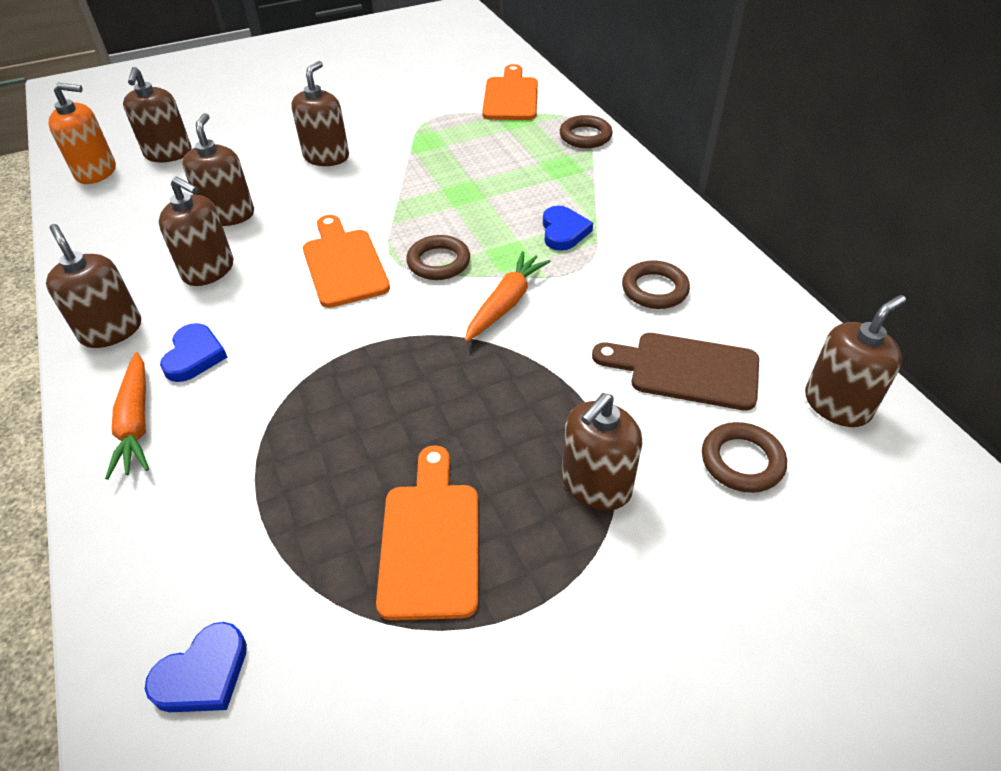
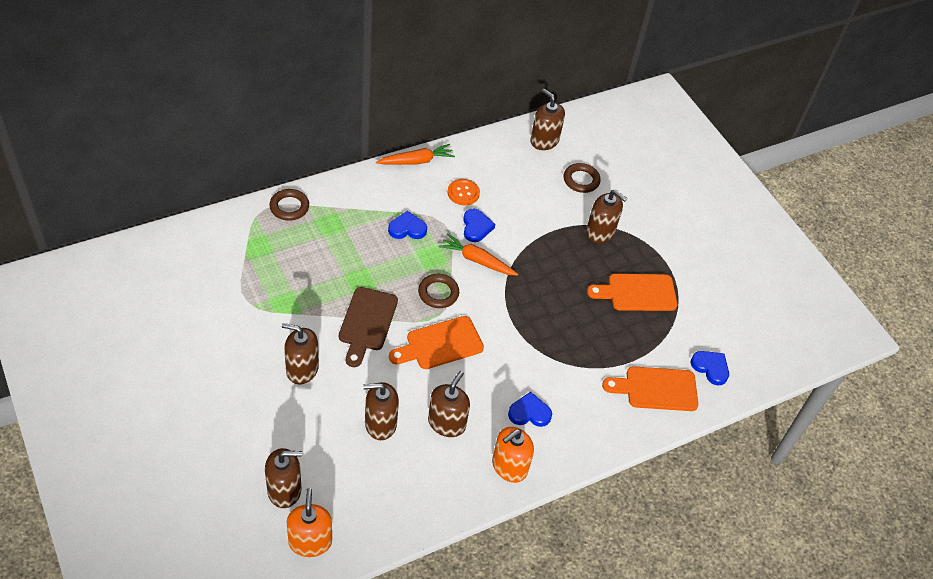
camera: 100 degrees left, 5 degrees up
(111, 330) = (509, 466): brown soap dispenser -> orange soap dispenser
(136, 423) = (583, 430): orange carrot -> orange carrot (416, 161)
(511, 97) = (219, 248): orange cutting board -> orange cutting board (656, 389)
(579, 303) = (476, 227): none -> blue heart
(654, 289) = (463, 193): brown ring -> orange button
(686, 370) = (526, 190): brown cutting board -> brown cutting board (367, 323)

